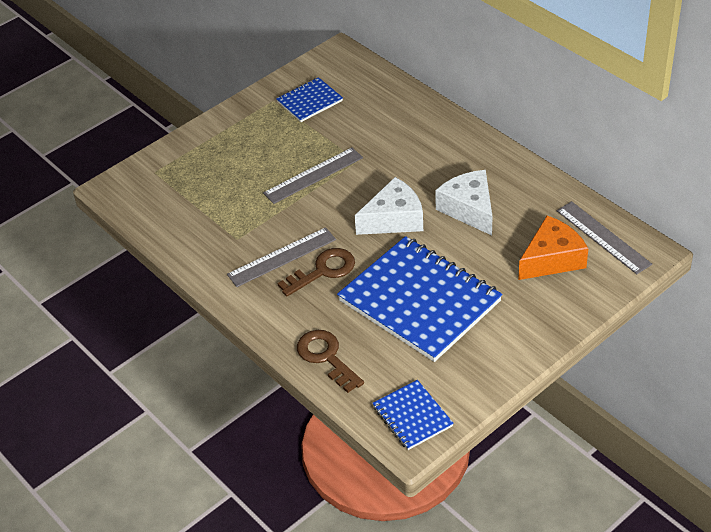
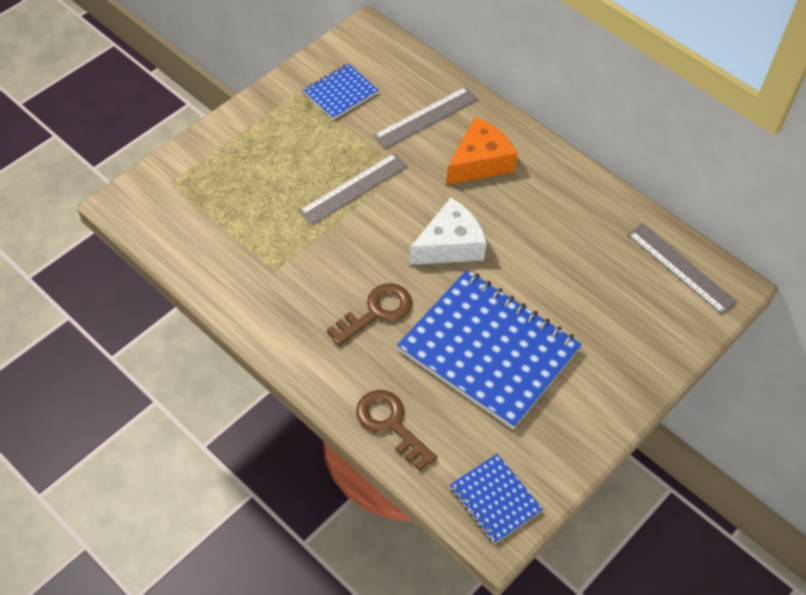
camera: 10 degrees left, 10 degrees up
(282, 257) = (328, 294): grey ruler -> grey ruler (426, 117)
(469, 209) = (532, 232): white cheese -> none
(552, 259) = (629, 296): orange cheese -> orange cheese (480, 162)

